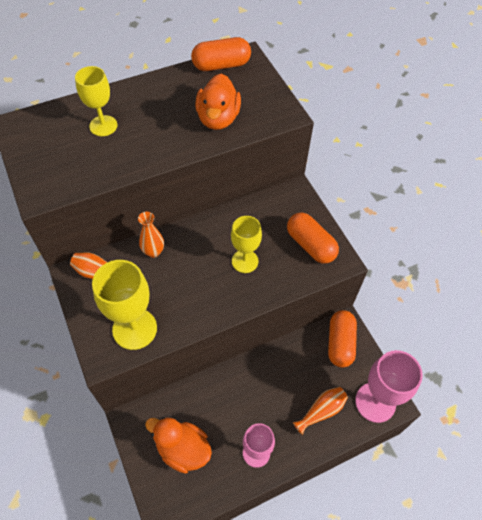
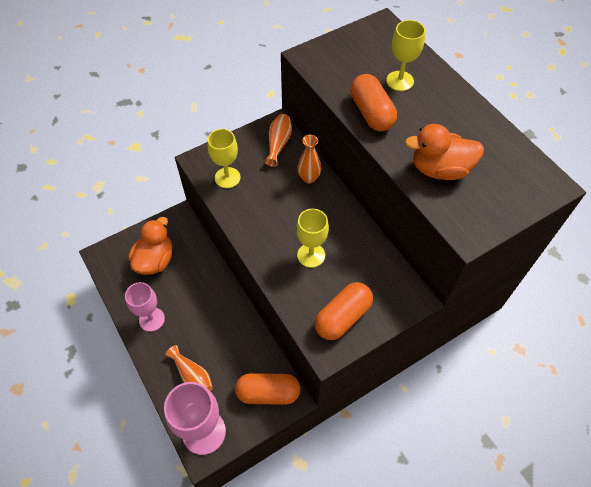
camera: 85 degrees right, 0 degrees up
(134, 329) = (227, 177): yellow goblet -> yellow goblet, size x0.65
(221, 65) = (526, 162): orange capsule -> orange capsule (371, 113)

